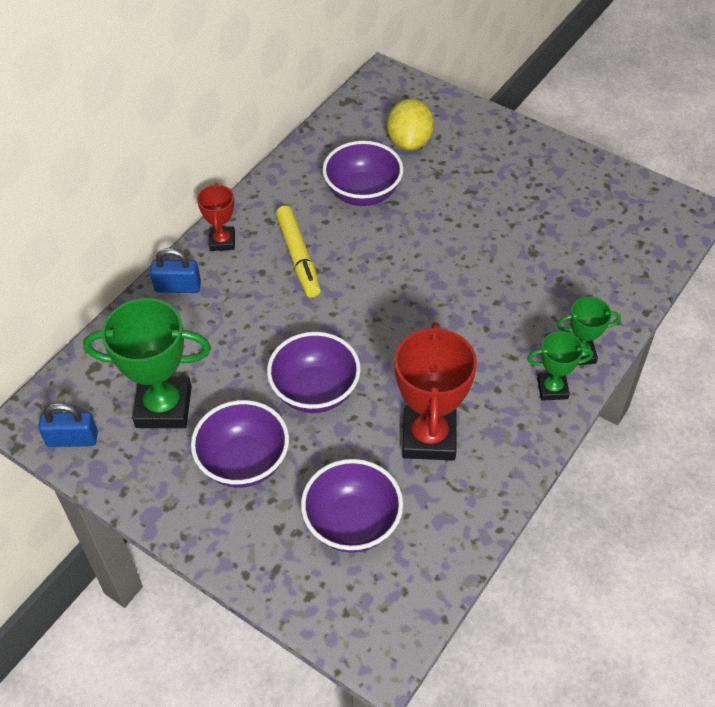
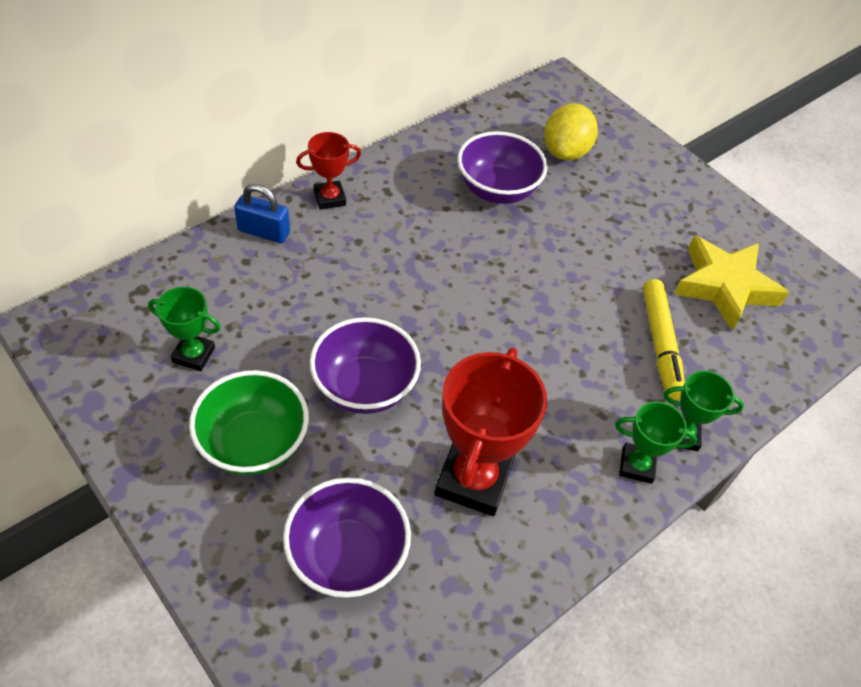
camera: 10 degrees right, 0 degrees up
(72, 439) = (82, 361): blue padlock -> none
(163, 407) = (194, 355): green trophy -> green trophy, size x0.54
(222, 241) = (330, 198): red trophy -> red trophy turned 60 degrees clockwise
(244, 462) = (254, 444): purple bowl -> green bowl
(298, 257) = (403, 236): yellow marker -> yellow marker (660, 344)
(579, 223) = (724, 287): none -> yellow star

